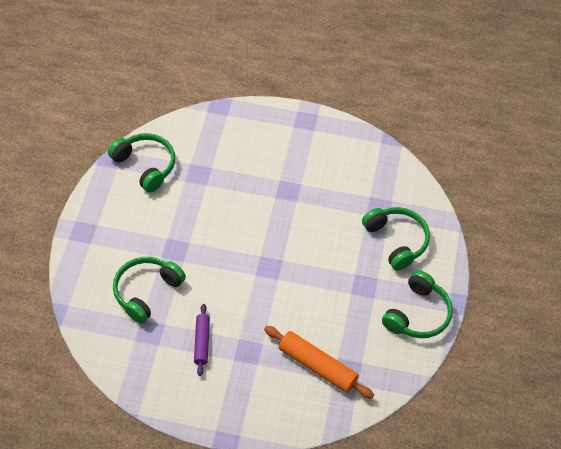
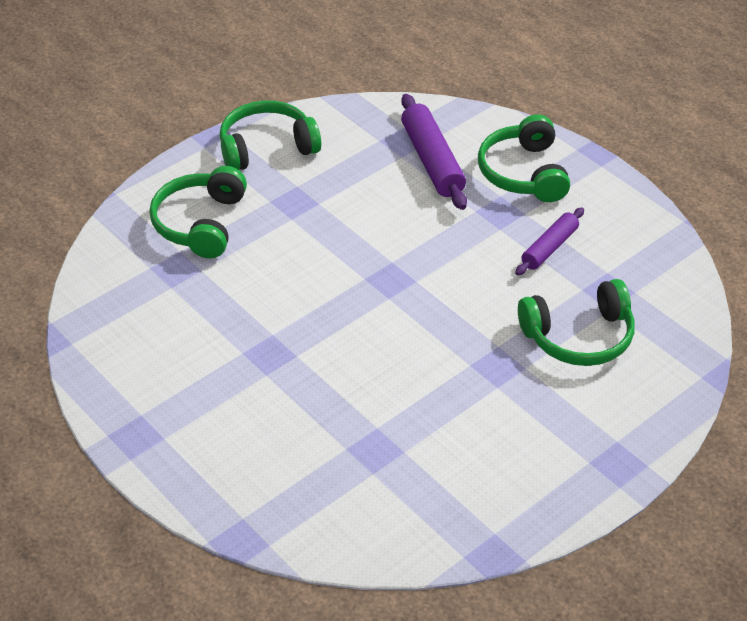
camera: 140 degrees left, 10 degrees down
(145, 166) = (446, 510): green headphones -> green headphones (524, 173)
(317, 366) = (432, 161): orange rolling pin -> purple rolling pin

